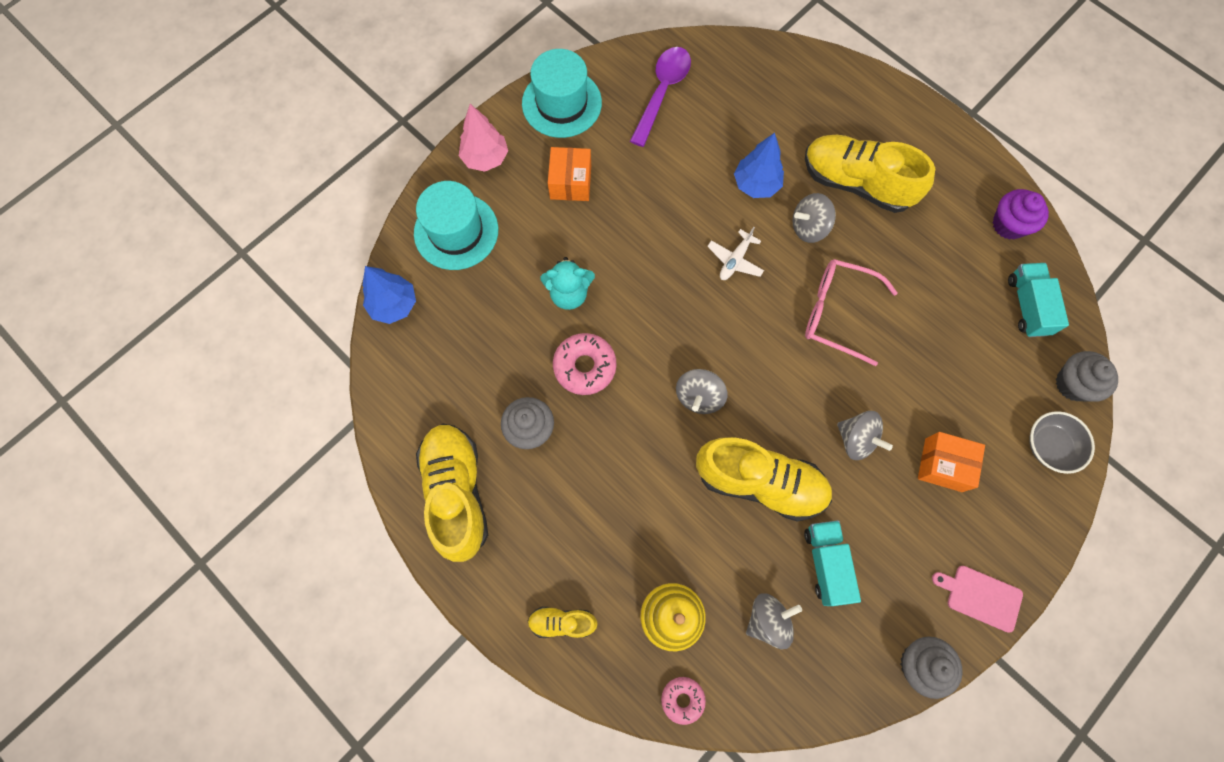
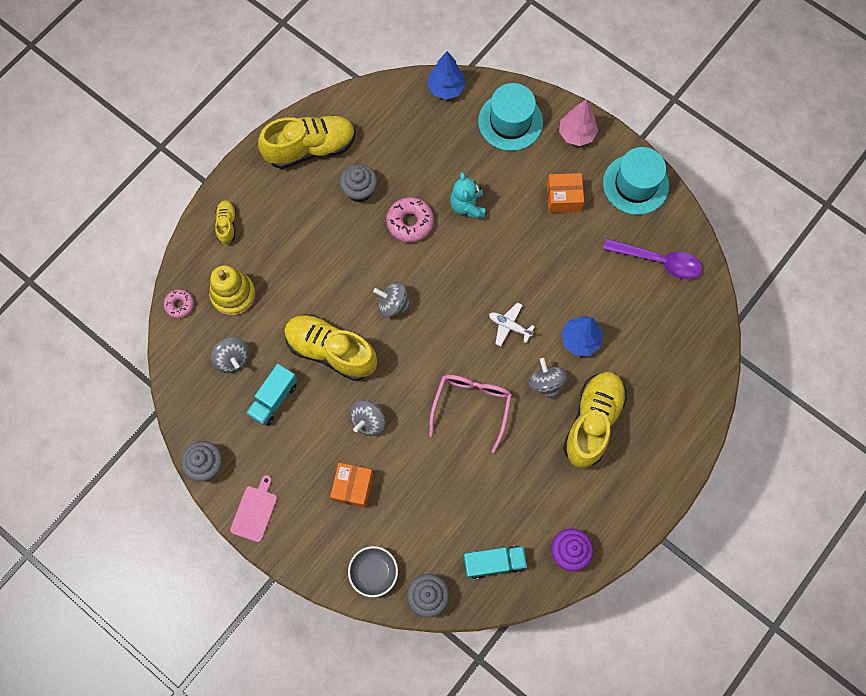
camera: 85 degrees right, 0 degrees up
(760, 482) = (331, 351): yellow shoe -> yellow shoe turned 105 degrees clockwise
(826, 563) = (274, 399): turquoise truck -> turquoise truck turned 135 degrees clockwise

